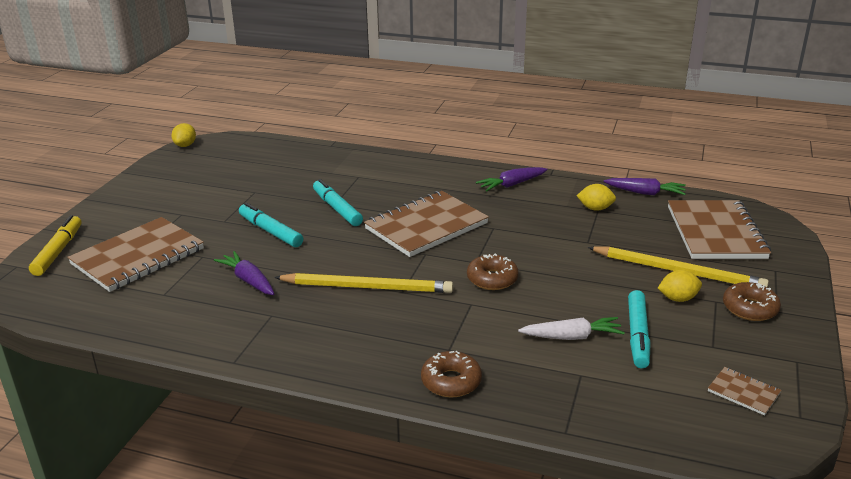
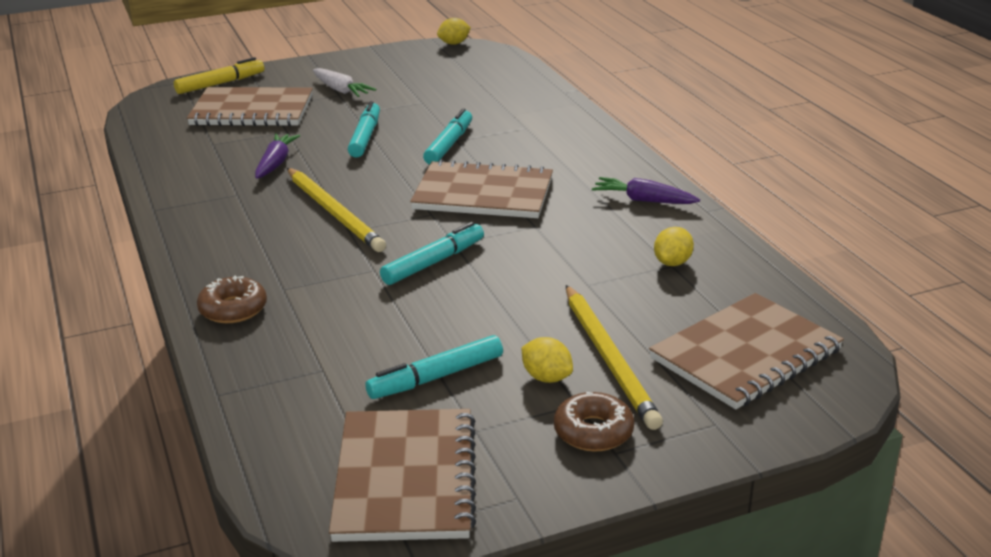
camera: 50 degrees right, 0 degrees up
(492, 279) = (433, 262): brown donut -> turquoise marker
(572, 337) = (383, 341): white carrot -> white carrot (341, 90)
(595, 208) = (672, 263): yellow lemon -> yellow lemon turned 60 degrees clockwise
(645, 193) = (766, 278): purple carrot -> none
(743, 392) = (405, 478): brown notebook -> brown notebook, size x2.31

